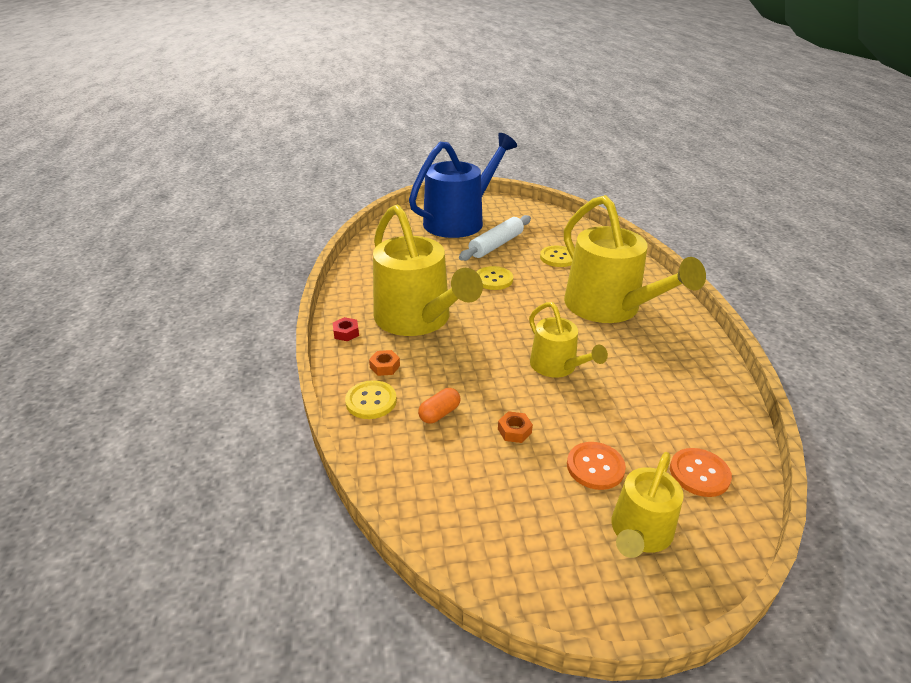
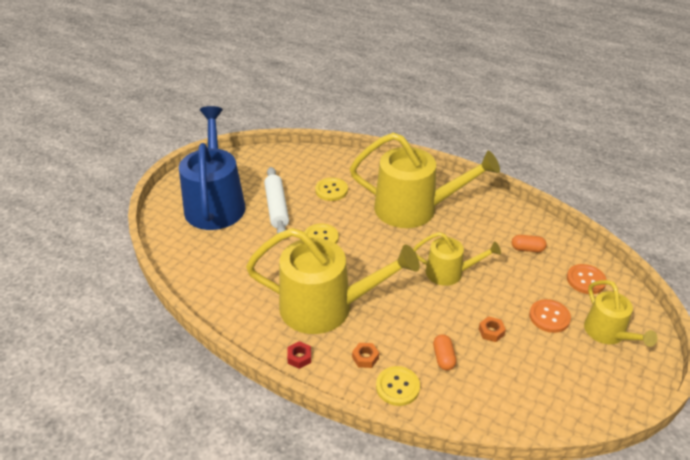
camera: 50 degrees left, 5 degrees up
(674, 404) = (527, 249): none -> orange capsule

